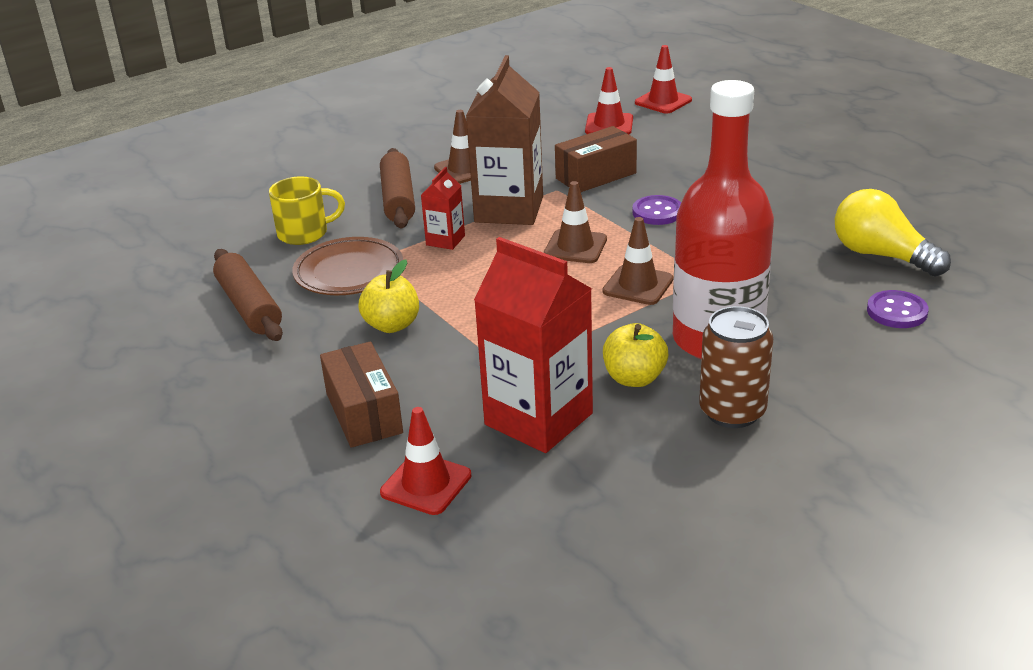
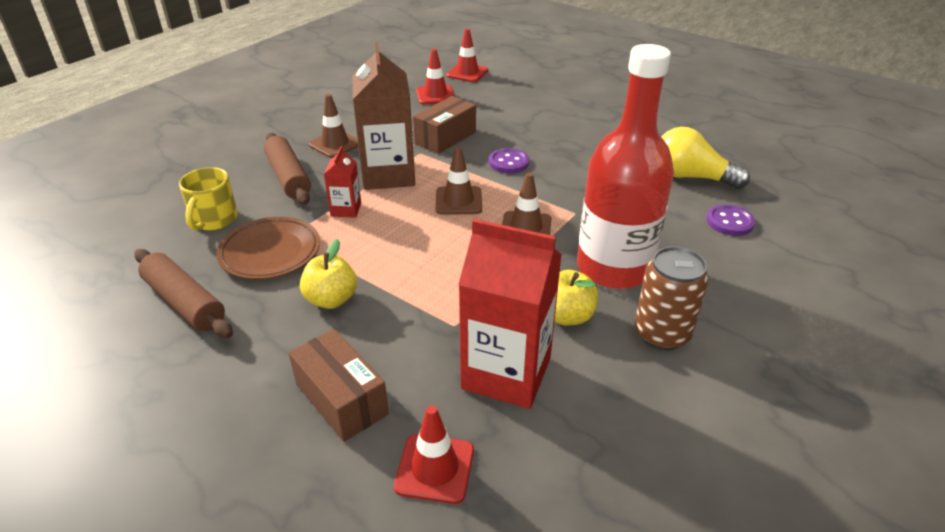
camera: 20 degrees left, 5 degrees up
(304, 233) = (214, 220): yellow mug -> yellow mug turned 135 degrees clockwise

